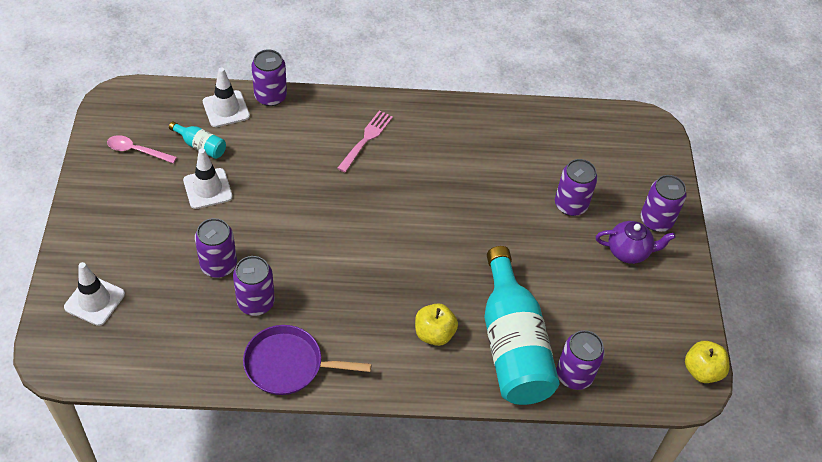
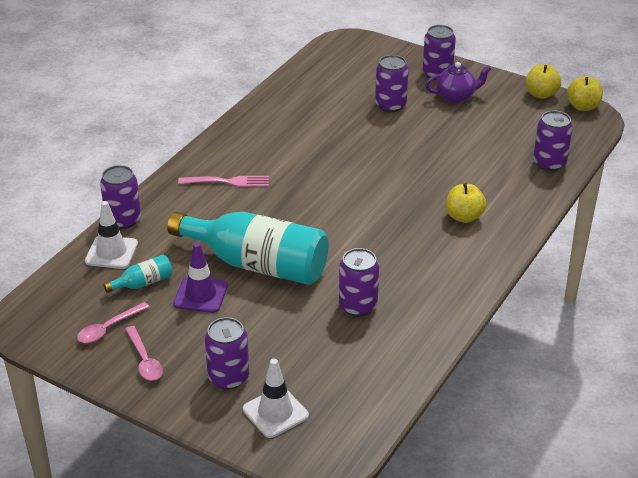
camera: 55 degrees left, 15 degrees down
(112, 190) = (144, 360): none -> pink spoon
(207, 188) = (200, 295): white traffic cone -> purple traffic cone
(218, 265) = (298, 316): purple can -> purple can (228, 377)
(288, 365) = (439, 307): purple pan -> none
(366, 139) = (228, 182): pink fork -> pink fork turned 120 degrees clockwise
(512, 345) = (502, 182): turquoise bottle -> turquoise bottle (257, 264)
(628, 251) = (456, 96): purple teapot -> purple teapot turned 45 degrees clockwise
(694, 324) = (541, 94): none -> yellow apple

